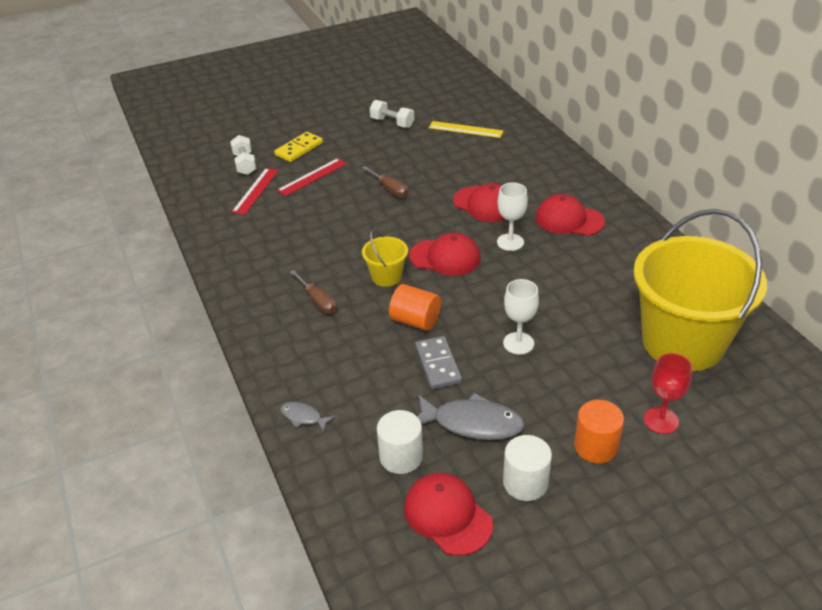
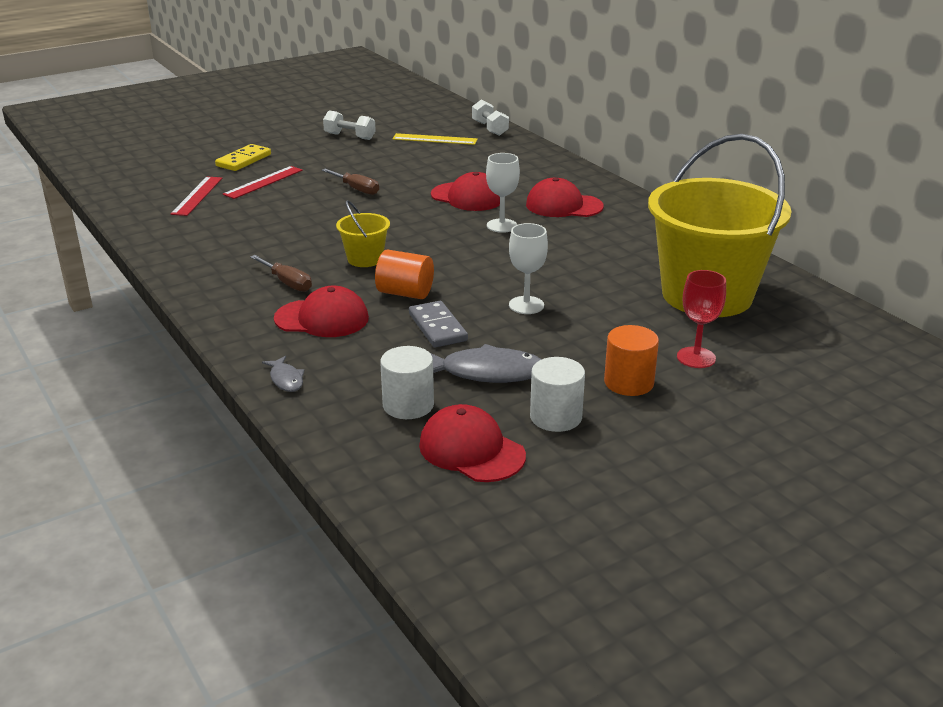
camera: 10 degrees left, 10 degrees down
(245, 164) = (180, 174): white dumbbell -> white dumbbell (490, 128)
(303, 417) = (286, 379): grey fish -> grey fish turned 135 degrees counterclockwise
(445, 257) = (430, 241): red cap -> red cap (322, 318)

